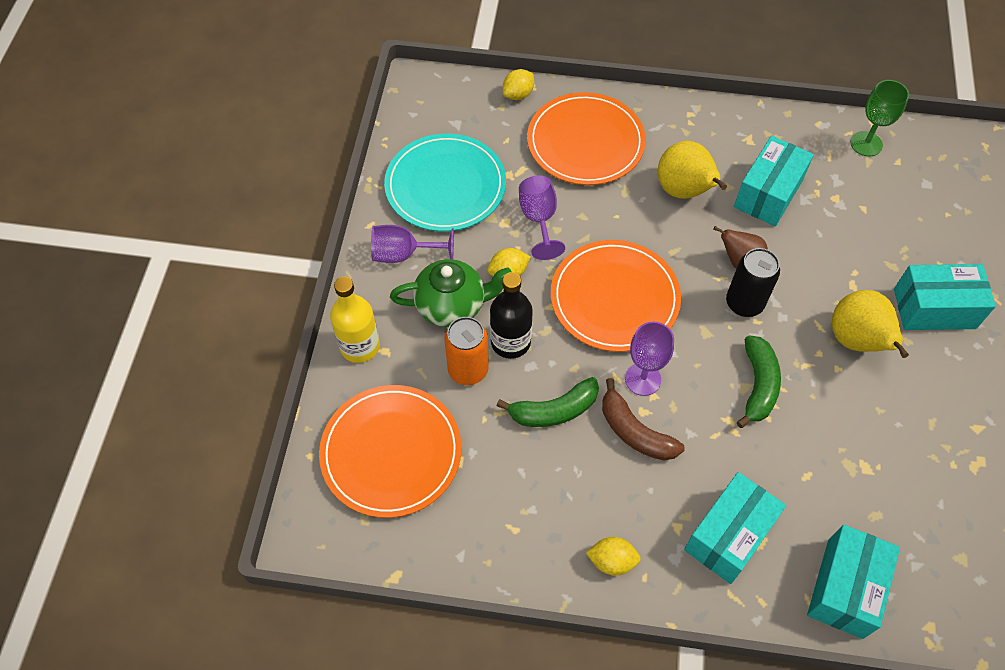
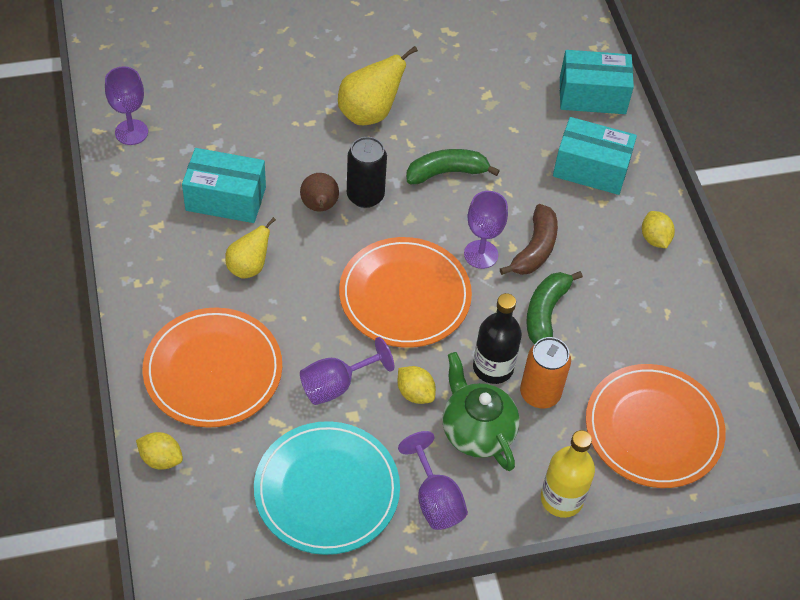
camera: 115 degrees left, 5 degrees down
(554, 410) = (545, 313): green banana -> green banana turned 120 degrees counterclockwise
(684, 191) = (249, 267): yellow pear -> yellow pear, size x0.66
(866, 144) = (131, 132): green goblet -> purple goblet
(934, 308) = (312, 67): turquoise box -> none

